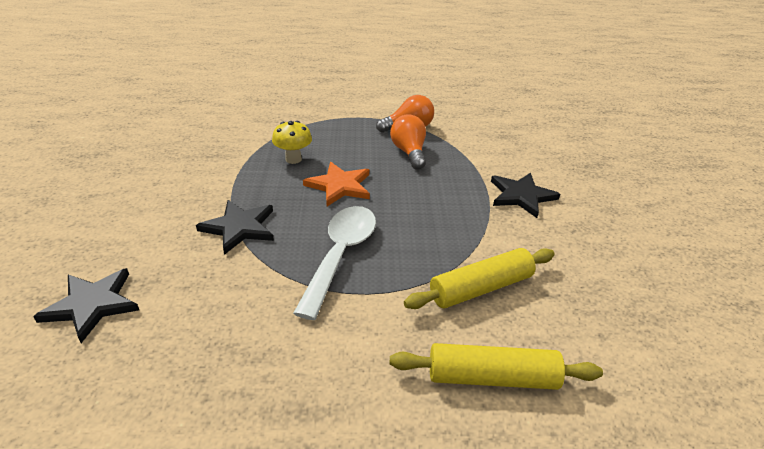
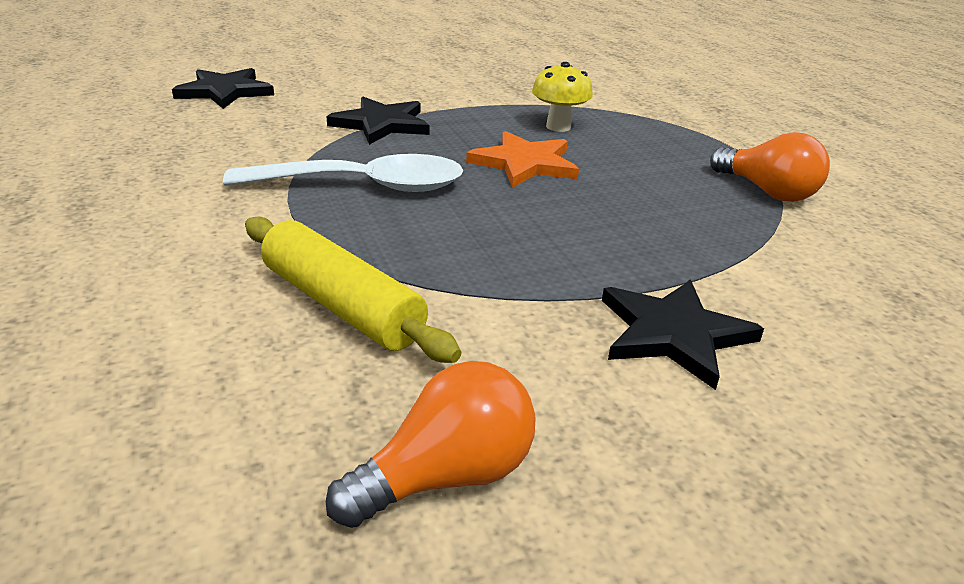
camera: 70 degrees right, 5 degrees down
(409, 152) = (684, 201): orange light bulb -> orange light bulb (446, 476)
(492, 377) = (133, 332): yellow rolling pin -> none

